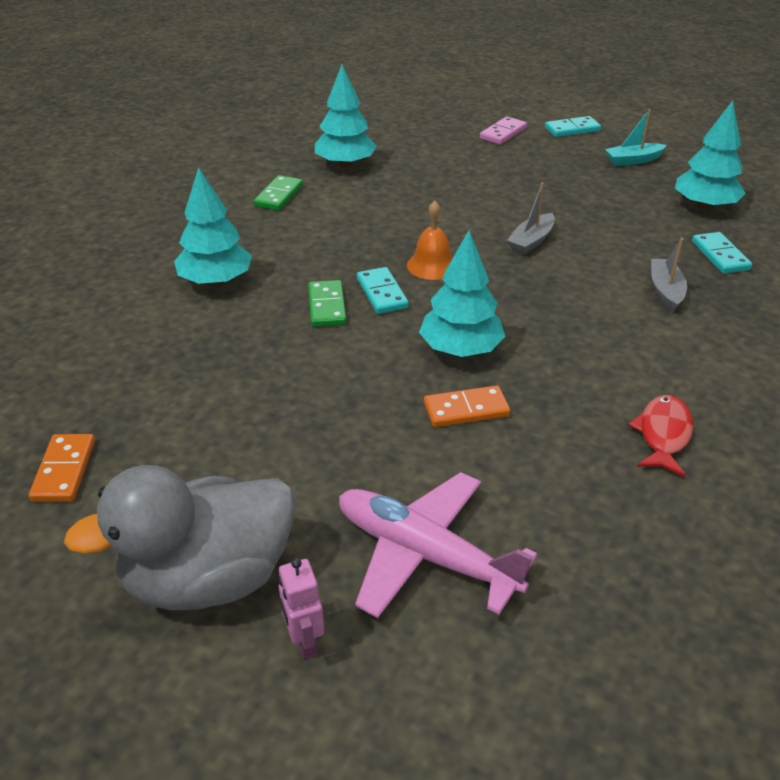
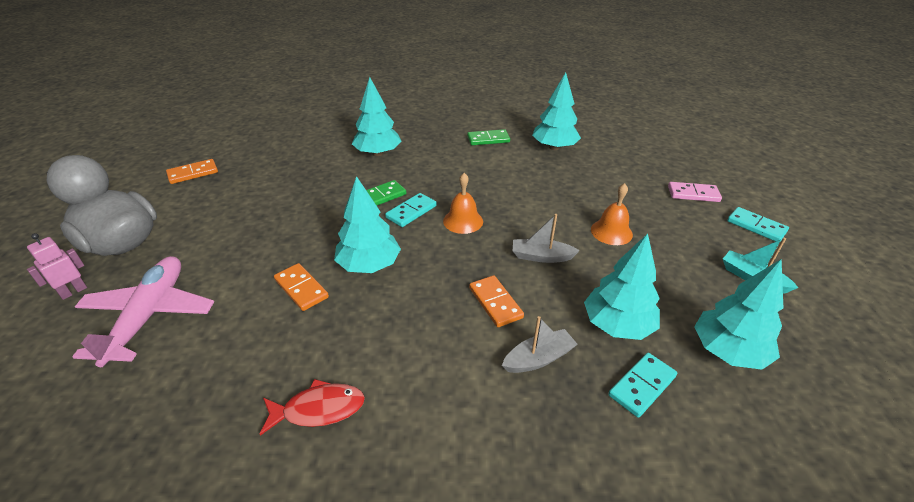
camera: 60 degrees right, 0 degrees up
(524, 193) = (611, 232): none -> orange bell
(580, 289) = (495, 302): none -> orange domino
(648, 239) = (617, 325): none -> turquoise tree

